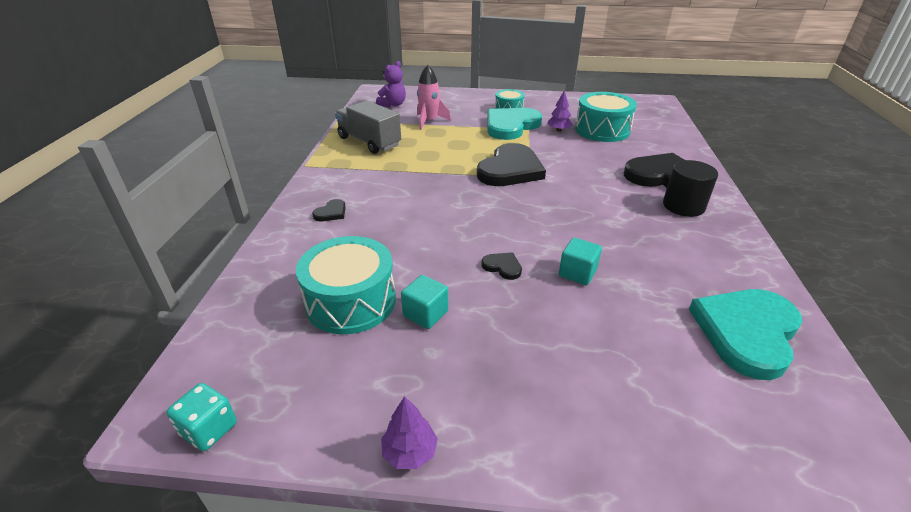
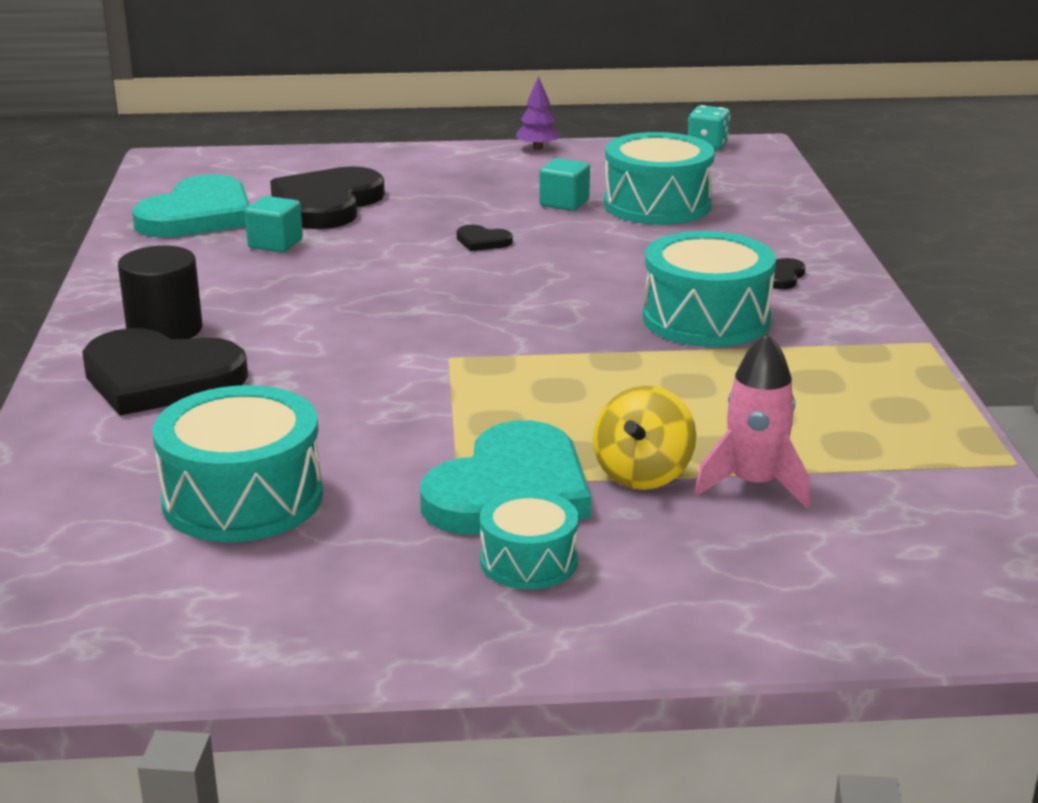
camera: 170 degrees right, 10 degrees down
(369, 142) = (855, 406): grey truck -> none
(393, 104) = (924, 546): purple teddy bear -> none
(396, 187) = (706, 319): none -> turquoise drum
(464, 127) = (643, 474): none -> yellow spinning top
(510, 169) = (492, 368): black heart -> black heart (327, 204)
(558, 130) = (370, 486): purple tree -> none
(577, 273) = (380, 243): turquoise cube -> turquoise cube (275, 244)

